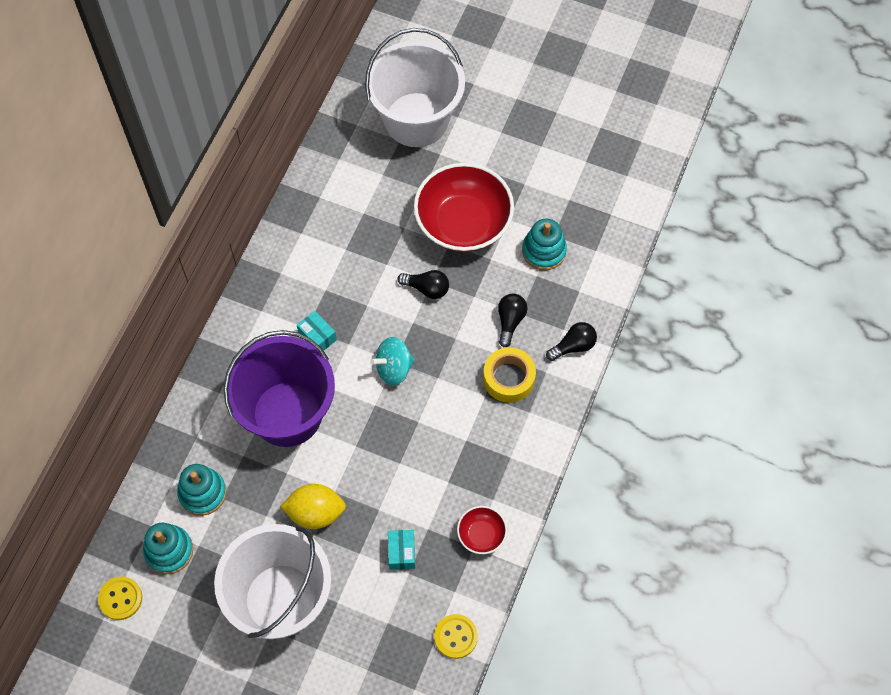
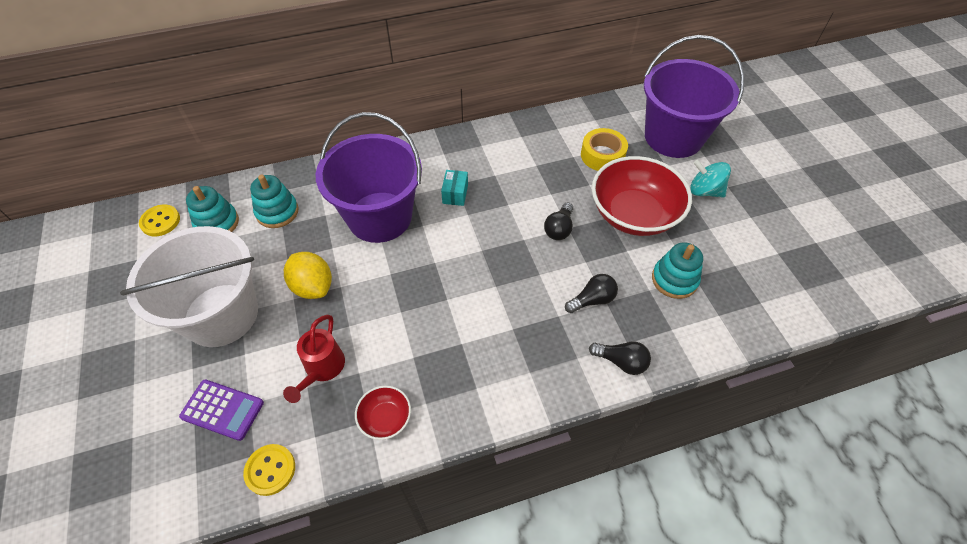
camera: 50 degrees right, 10 degrees down
(376, 644) = (222, 410): none -> purple calculator
(394, 368) = (475, 253): turquoise spinning top -> turquoise spinning top (704, 191)
(401, 552) = (322, 369): turquoise box -> red watering can
(416, 120) = (673, 137): white bucket -> purple bucket
(427, 288) = (559, 229): black light bulb -> black light bulb turned 45 degrees clockwise
(509, 378) = (544, 335): yellow tape -> yellow tape (602, 155)

